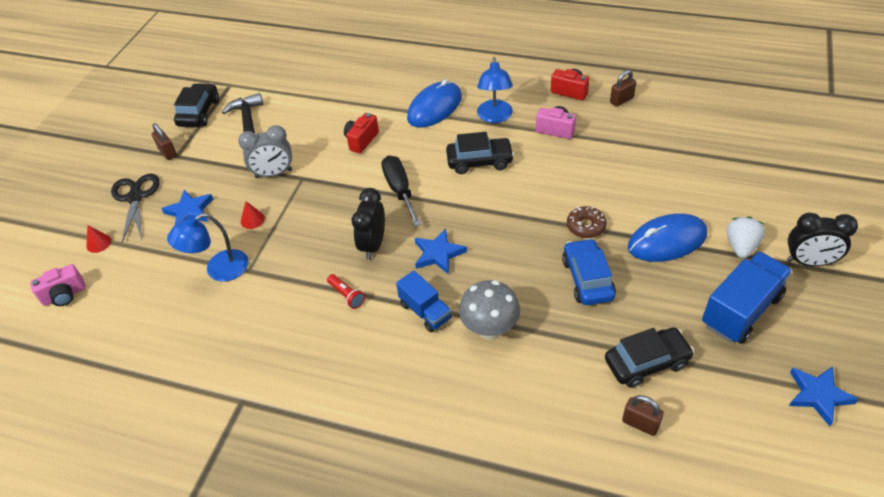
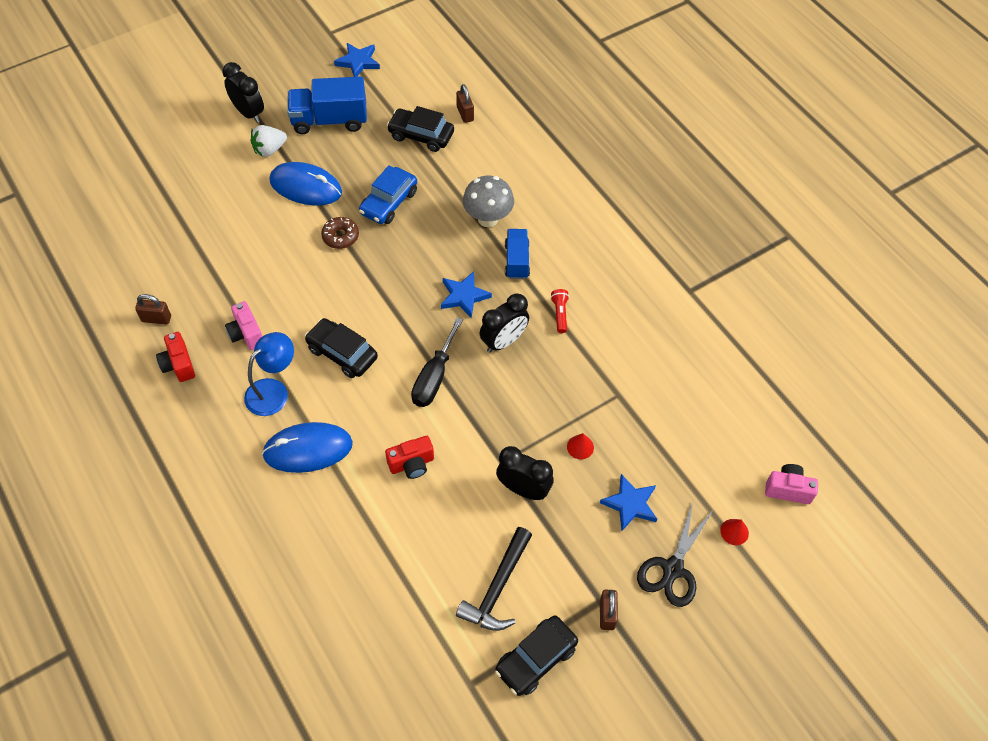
camera: 145 degrees left, 10 degrees up
(219, 270) = (642, 414): blue lamp -> none
(273, 174) = (523, 489): grey clock -> black clock

